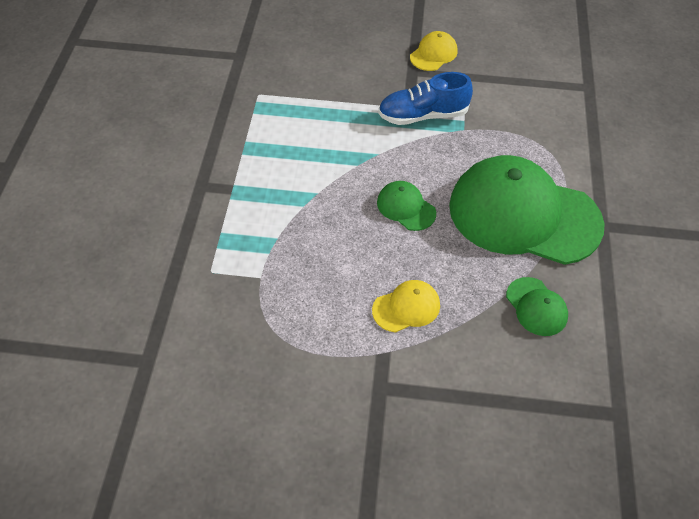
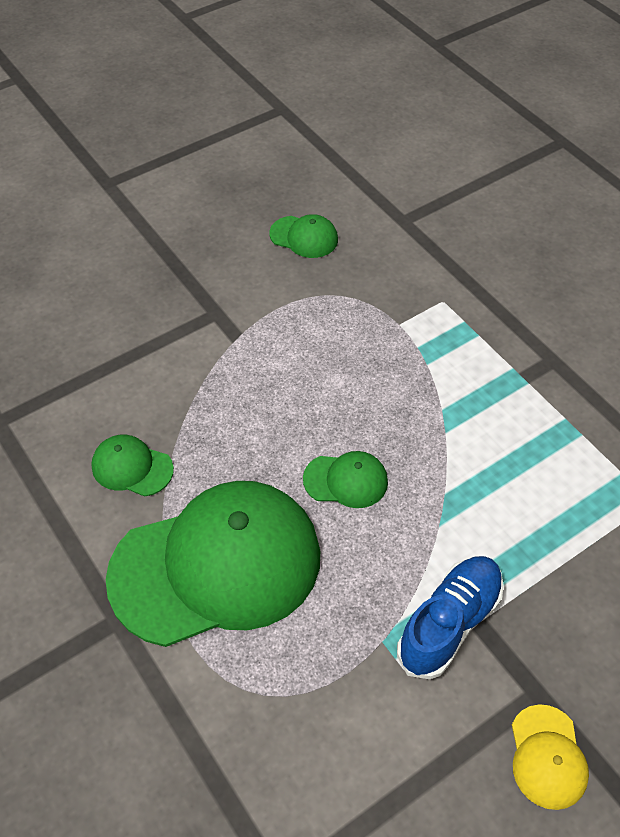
camera: 140 degrees right, 0 degrees up
(240, 408) = (304, 237): none -> green cap
(406, 307) = (251, 384): yellow cap -> none

